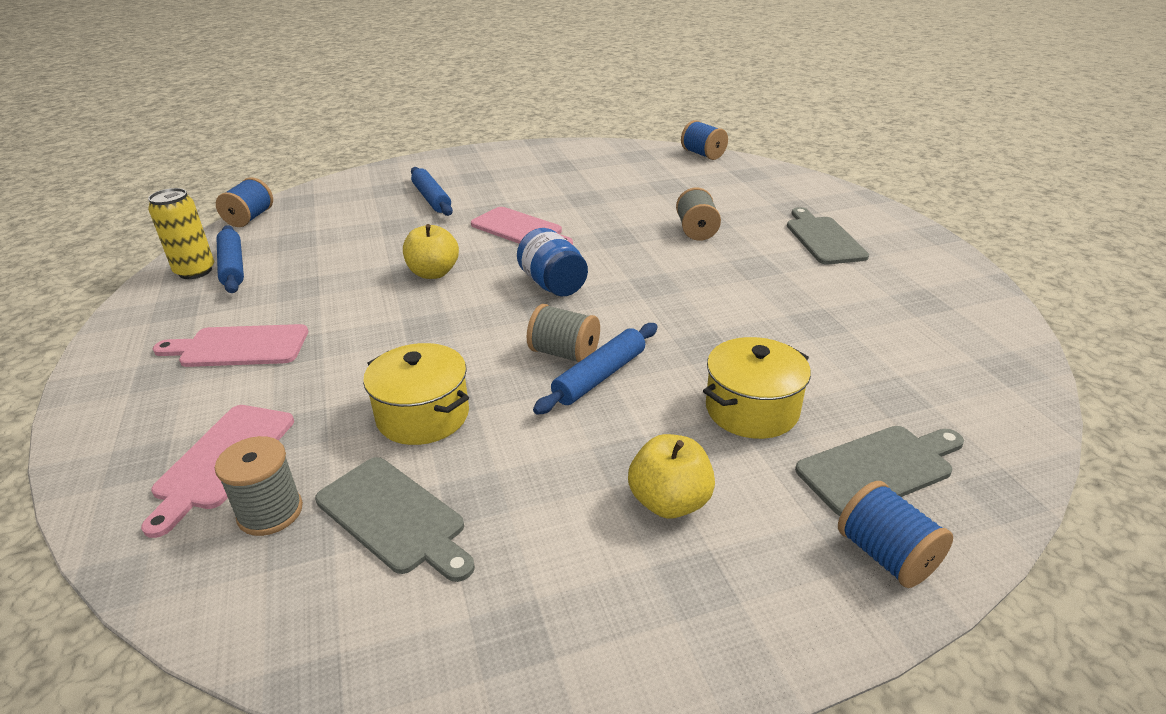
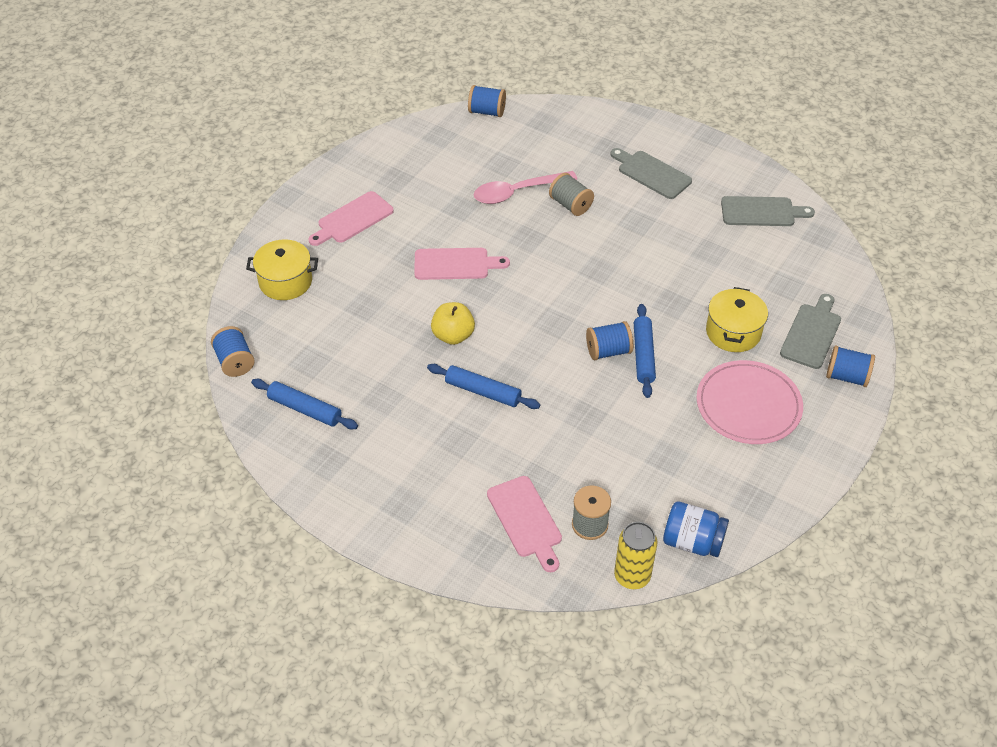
camera: 40 degrees left, 15 degrees up
(195, 271) = (284, 428): yellow can -> yellow can (632, 576)
(239, 347) = (419, 459): pink cutting board -> pink cutting board (352, 219)
(394, 517) = (647, 489): grey cutting board -> grey cutting board (761, 212)
(423, 415) = (587, 433): yellow pot -> yellow pot (285, 282)
(432, 198) = (348, 266): blue rolling pin -> blue rolling pin (483, 391)
(553, 284) = (539, 303): blue jar -> blue jar (692, 541)
(564, 353) = (608, 351): grey spool -> blue spool
(654, 206) = (517, 192): none -> pink spoon
(669, 502) = (748, 405): yellow apple -> pink plate

